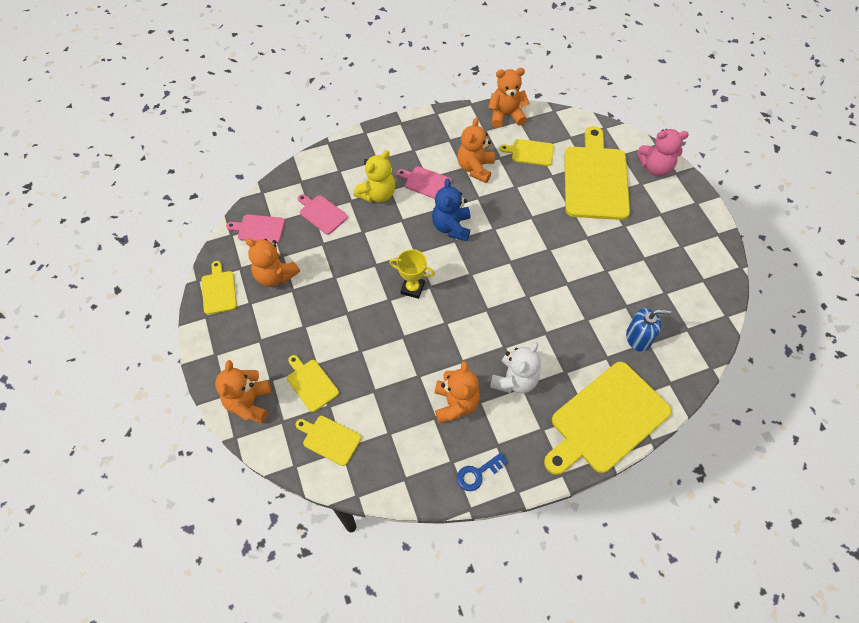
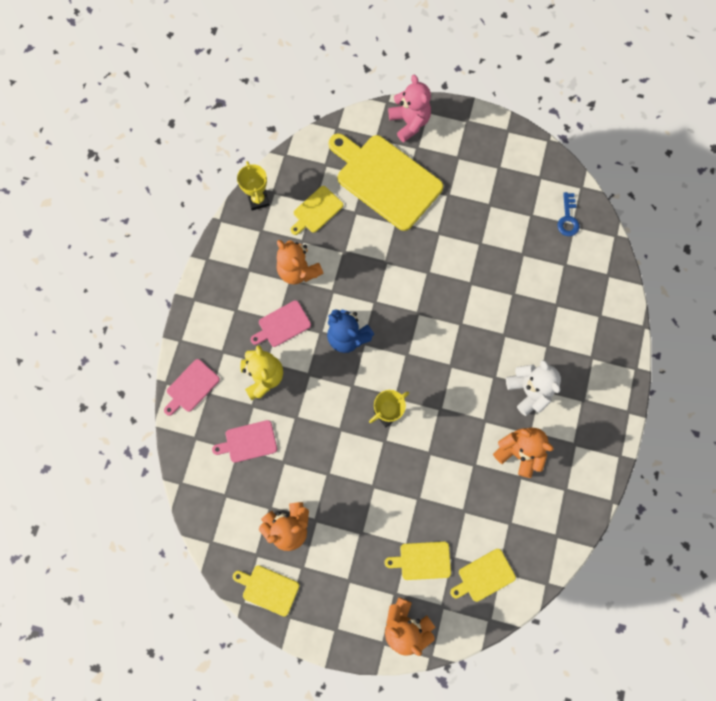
camera: 55 degrees left, 15 degrees up
(259, 229) = (223, 511): pink cutting board -> pink cutting board (191, 387)
(478, 473) = (588, 476): blue key -> blue key (568, 218)
(506, 115) = (258, 200): orange teddy bear -> yellow trophy
(606, 420) = (607, 346): yellow cutting board -> none
(638, 338) = (556, 267): blue soap dispenser -> none
(655, 167) = (409, 123): pink teddy bear -> pink teddy bear turned 60 degrees counterclockwise

